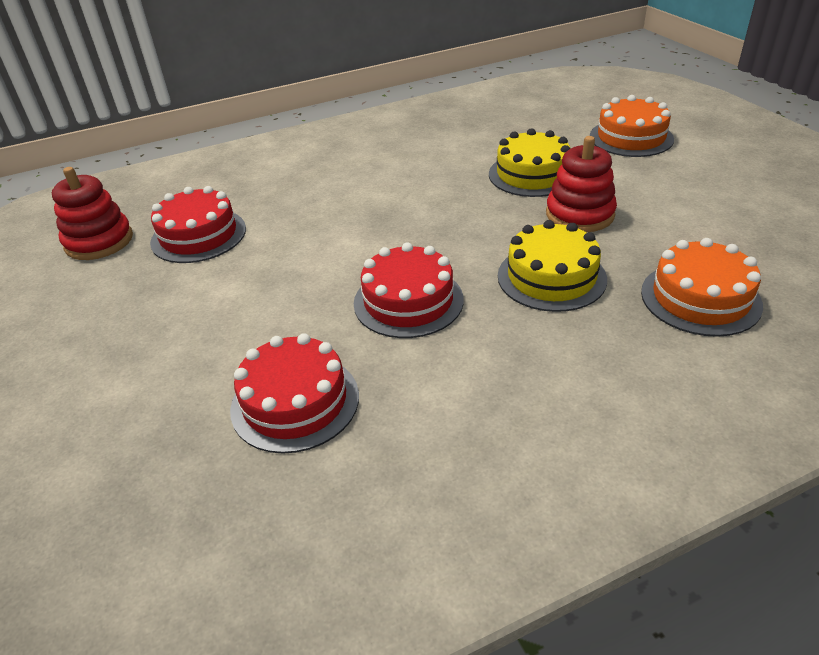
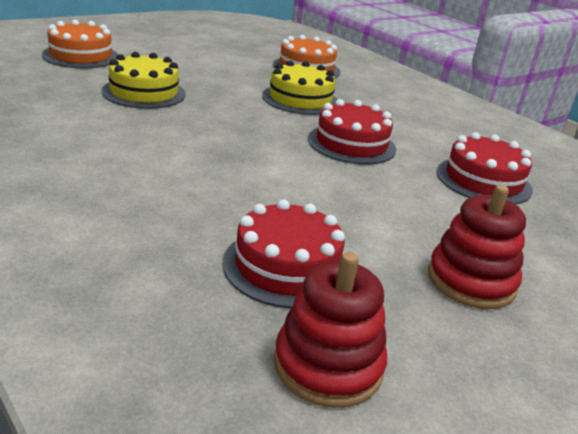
camera: 110 degrees left, 10 degrees down
(580, 214) = (214, 84): red stacking toy -> red stacking toy (471, 281)

